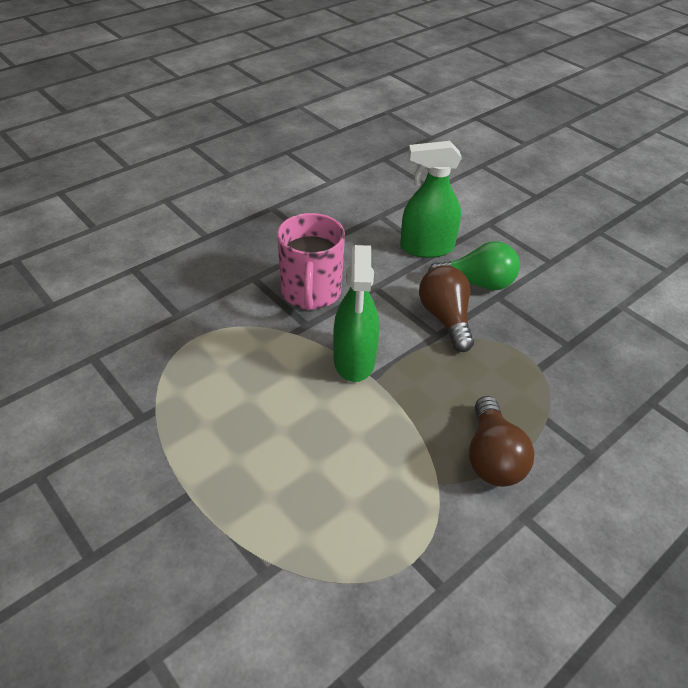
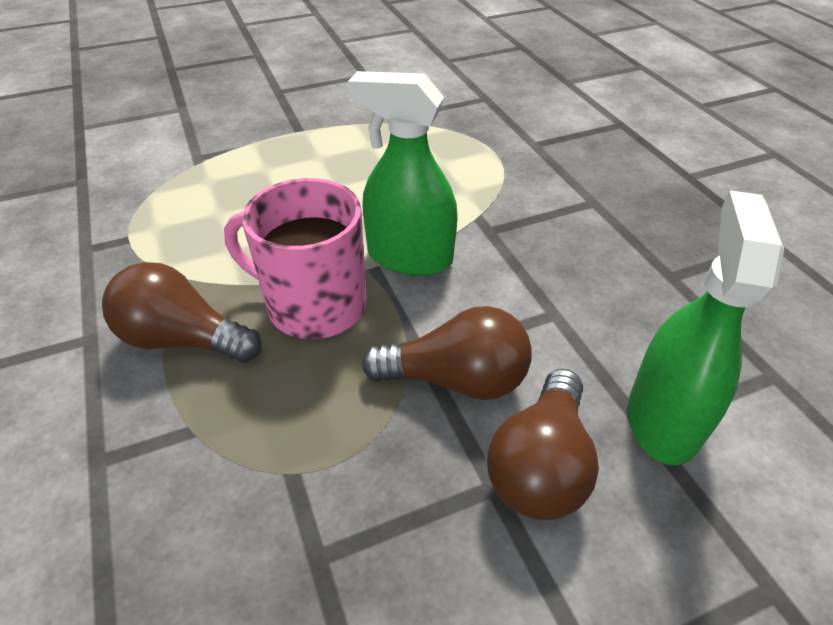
camera: 110 degrees right, 0 degrees up
(311, 292) = (553, 245): pink mug -> pink mug (314, 305)
(477, 283) = (540, 465): green light bulb -> brown light bulb

